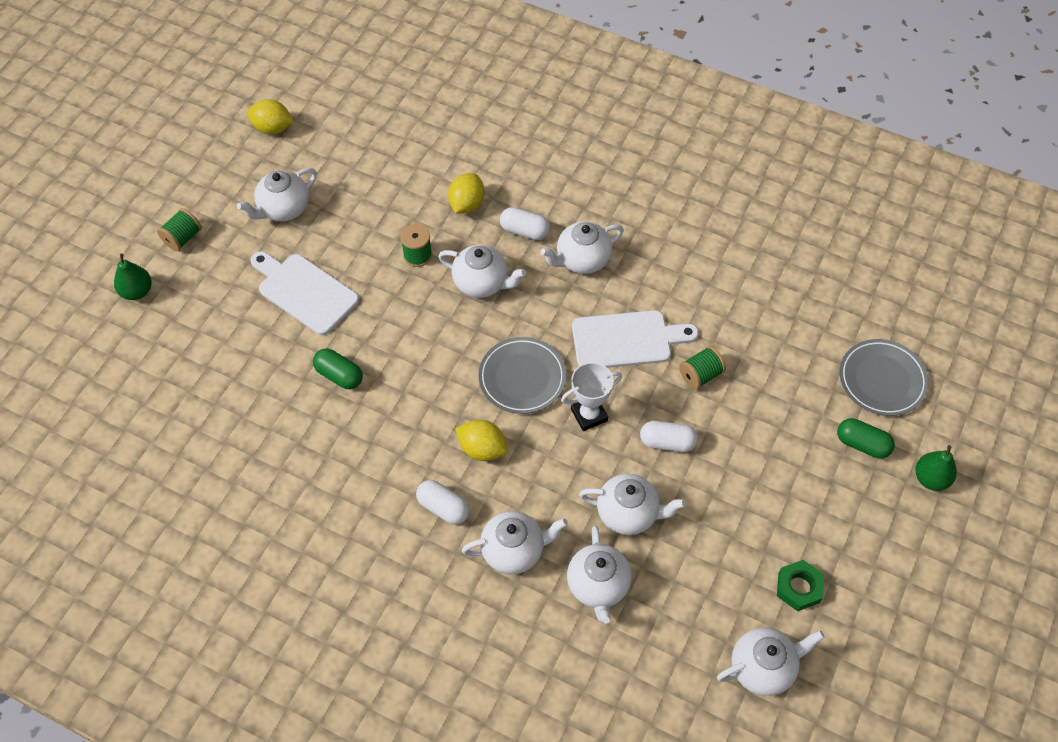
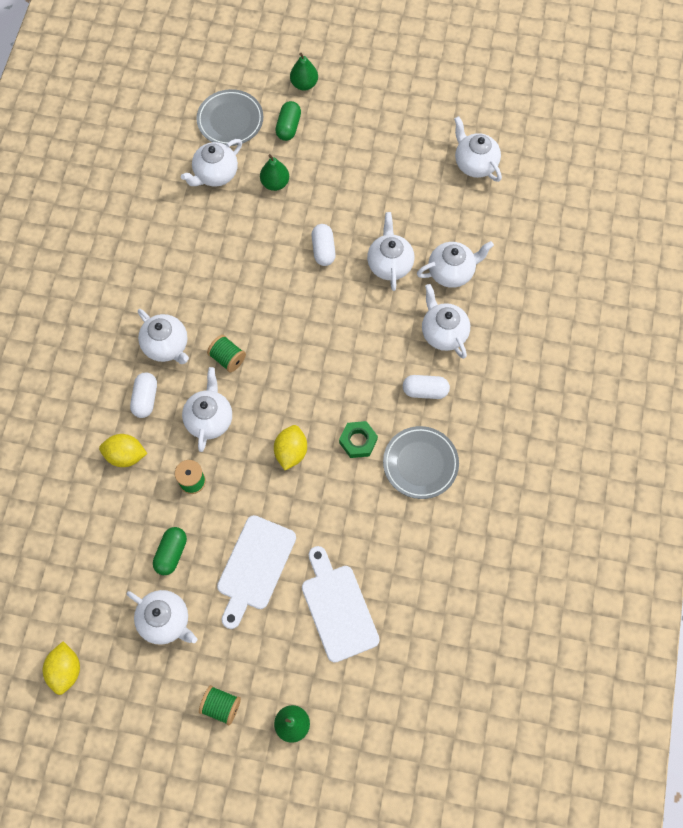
camera: 105 degrees left, 10 degrees up
(339, 375) = (331, 507): green capsule -> green capsule (171, 553)
(443, 508) = (425, 391): white capsule -> white capsule turned 75 degrees clockwise
(482, 449) = (367, 376): yellow lemon -> yellow lemon (291, 452)
(522, 378) = (295, 364): grey plate -> grey plate (420, 464)
(589, 415) = (315, 308): white trophy -> none
(626, 340) = (238, 295): white cutting board -> white cutting board (338, 608)
(700, 375) = (258, 238): green spool -> green spool (227, 358)
(777, 410) = (275, 183): none -> green pear
(798, 588) = (411, 151): green nut -> green nut (358, 441)
(801, 348) = (215, 174): none -> white teapot

